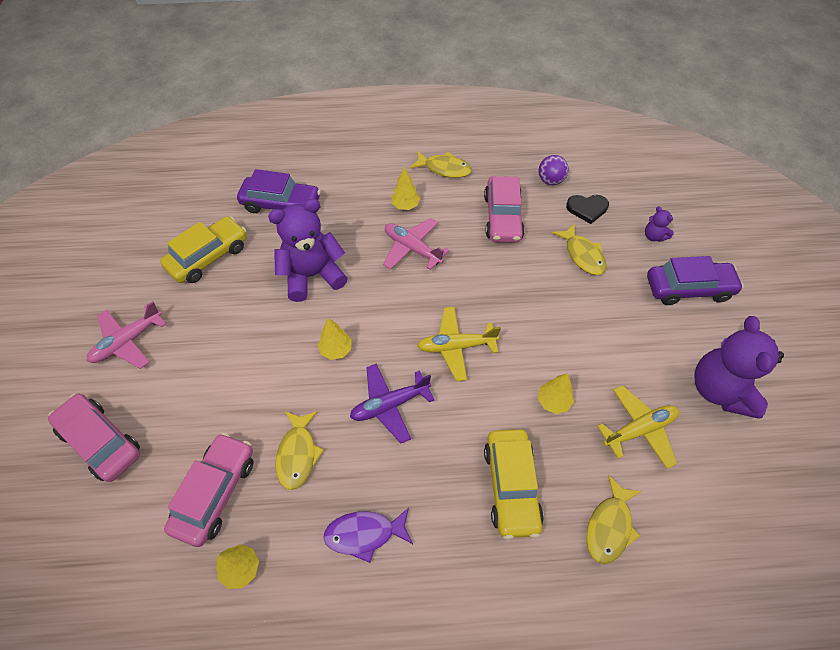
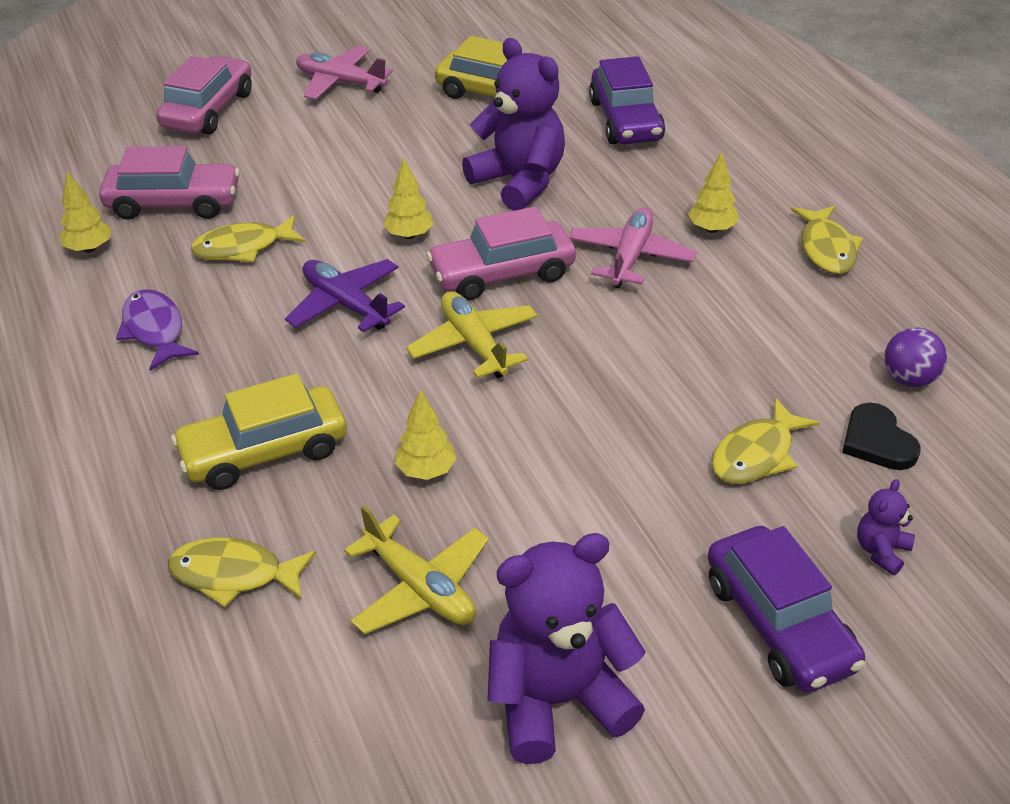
camera: 70 degrees right, 15 degrees down
(502, 217) = (770, 338): pink car -> pink car (502, 274)

